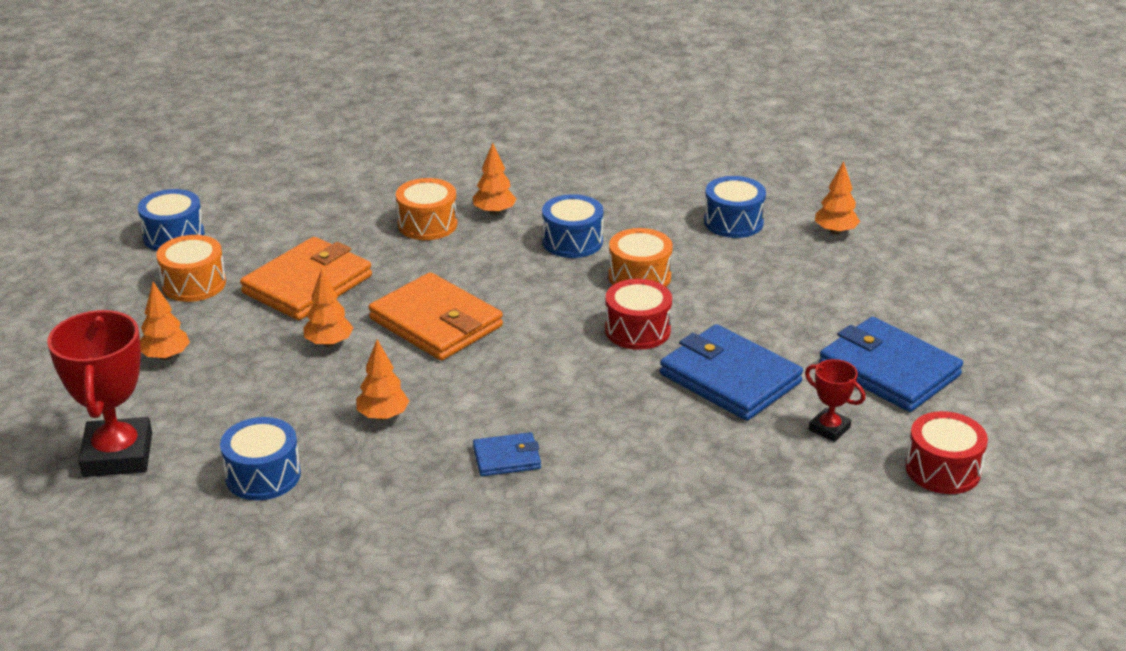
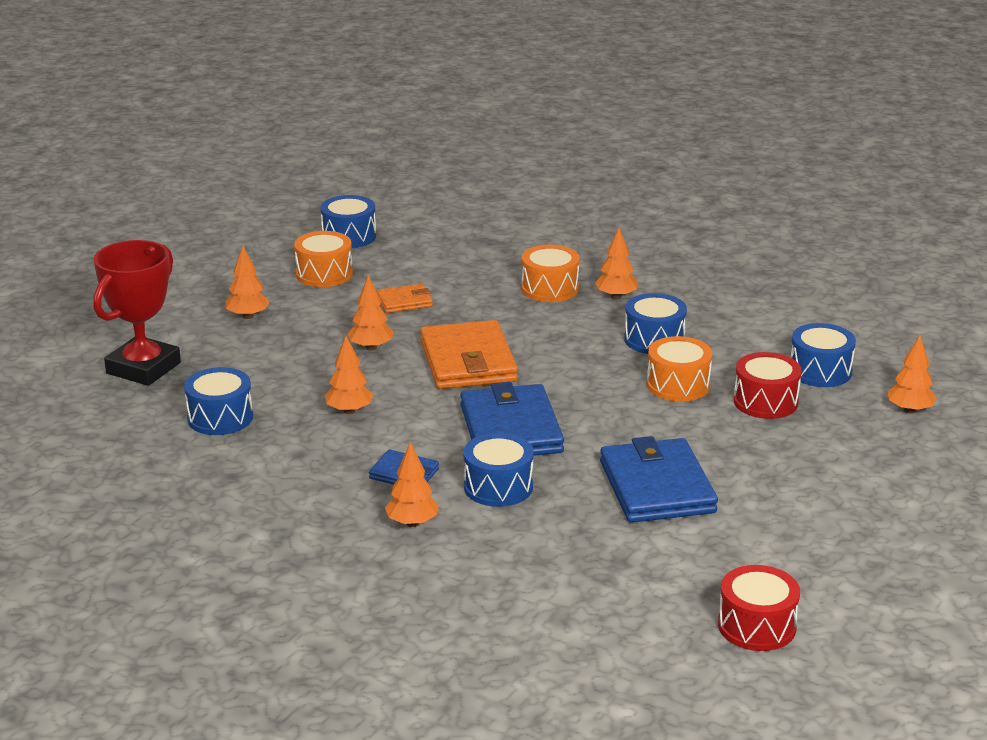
camera: 35 degrees right, 5 degrees down
(307, 284) = (404, 302): orange wallet -> orange wallet, size x0.50
(570, 503) = (412, 523): none -> orange tree
(603, 435) = (498, 487): none -> blue drum
(637, 330) = (624, 423): red drum -> red drum (765, 402)
(829, 429) = (694, 556): red trophy -> none
(889, 370) = (811, 534): blue wallet -> blue wallet (511, 429)

